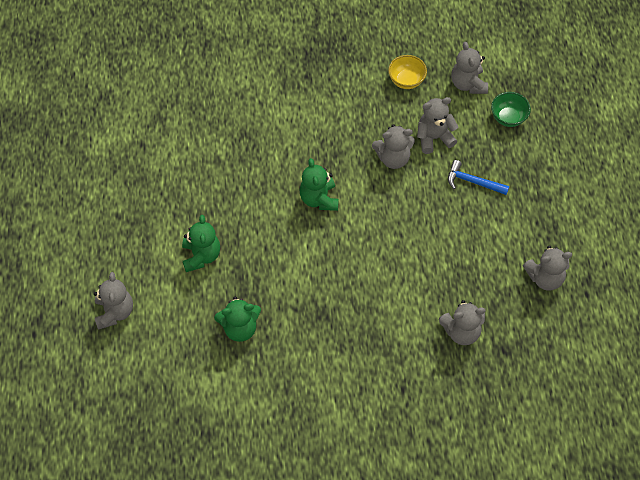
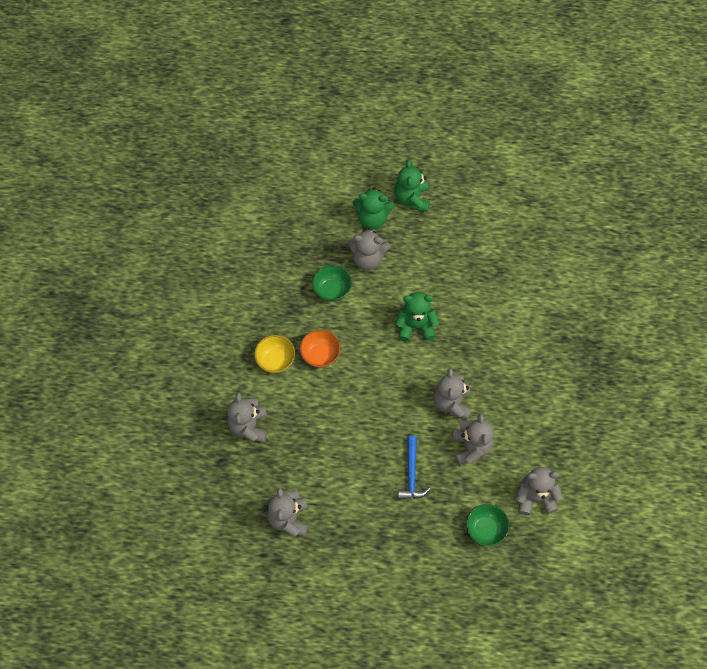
camera: 100 degrees right, 5 degrees up
(114, 312) = (330, 146): grey teddy bear -> grey teddy bear (367, 258)
(240, 328) = (294, 240): green teddy bear -> green teddy bear (412, 198)
(293, 281) = (332, 290): none -> green bowl
(369, 279) = (320, 355): none -> orange bowl
(406, 81) = (547, 434): yellow bowl -> yellow bowl (275, 360)
(473, 182) = (411, 474): blue hammer -> blue hammer turned 150 degrees clockwise

